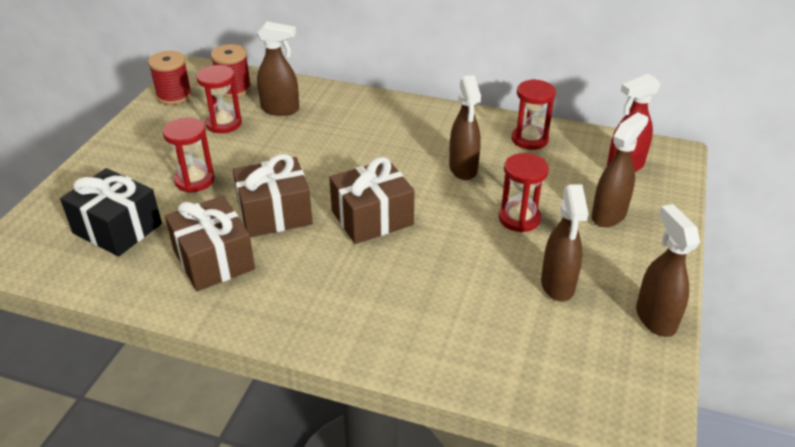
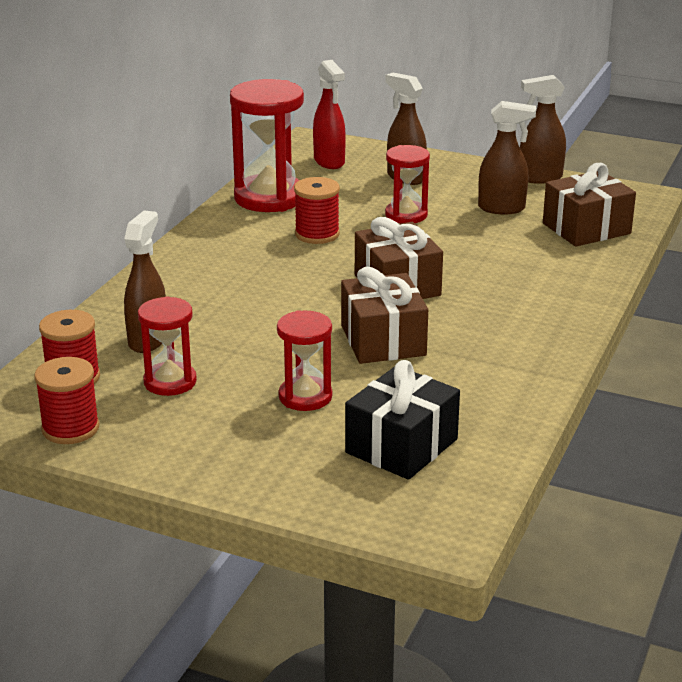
camera: 85 degrees left, 10 degrees down
(213, 260) = (464, 375): brown gift -> brown gift (586, 228)
(463, 169) = (317, 234): brown spray bottle -> red spool
(529, 139) = (269, 198): red hourglass -> red hourglass, size x1.72

